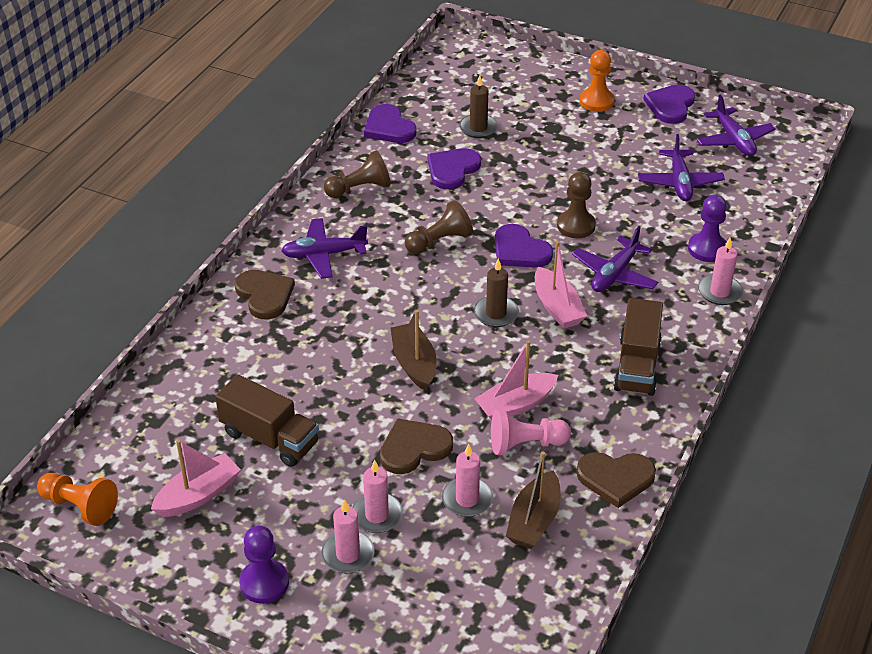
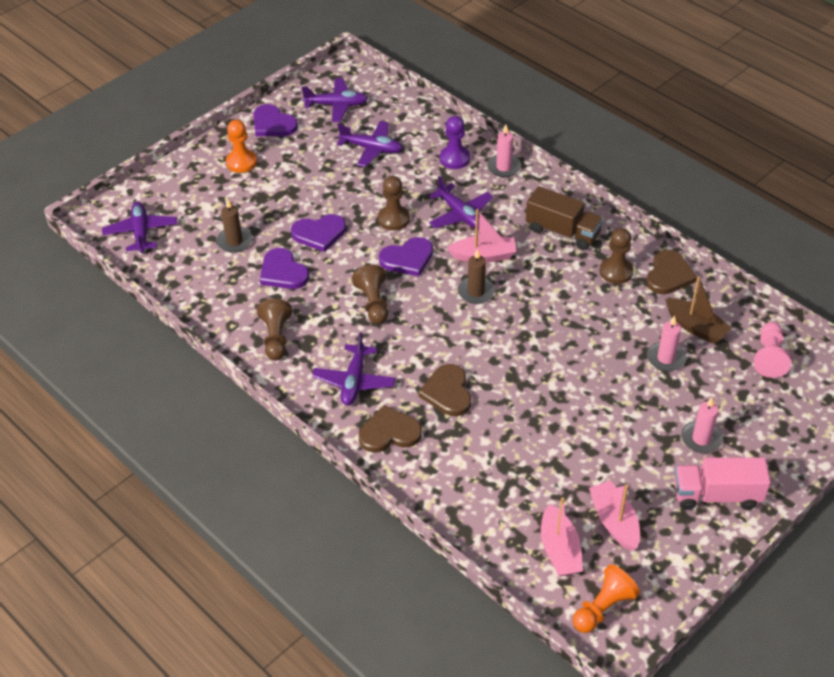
camera: 70 degrees left, 5 degrees up
(264, 583) = (716, 495): purple pawn -> pink truck
(270, 438) = (565, 462): brown truck -> none
(377, 515) = (667, 413): pink candle -> none
(389, 127) = (198, 298): purple heart -> purple heart (319, 233)
(414, 364) = (513, 354): brown boat -> none
(414, 448) = (605, 376): brown heart -> brown heart (447, 392)
(458, 70) = (141, 232): none -> purple plane
(515, 405) = (580, 307): pink boat -> pink boat (559, 550)
(525, 444) = (621, 312): pink pawn -> pink pawn (769, 357)
(594, 427) = (616, 271): none -> brown pawn

